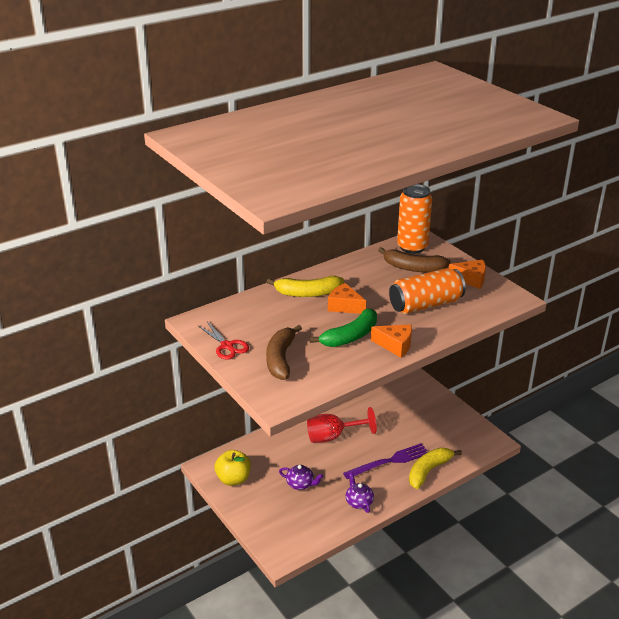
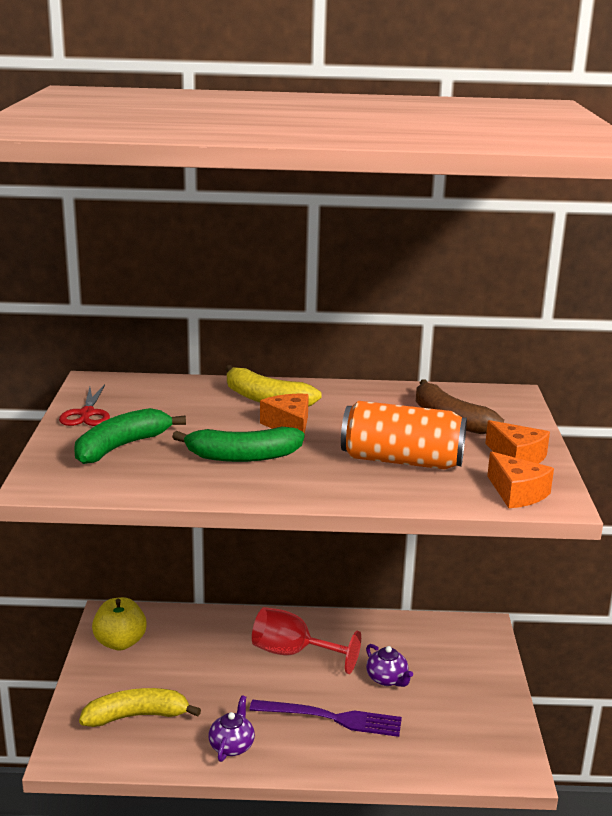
camera: 35 degrees right, 10 degrees down
(280, 359) = (121, 447): brown banana -> green banana
(300, 484) = (187, 687): purple teapot -> purple teapot (387, 679)
(395, 345) = (285, 486): orange cheese -> orange cheese (517, 493)
(412, 247) = (485, 399): orange can -> none
(428, 471) = (372, 758): yellow banana -> yellow banana (136, 716)

